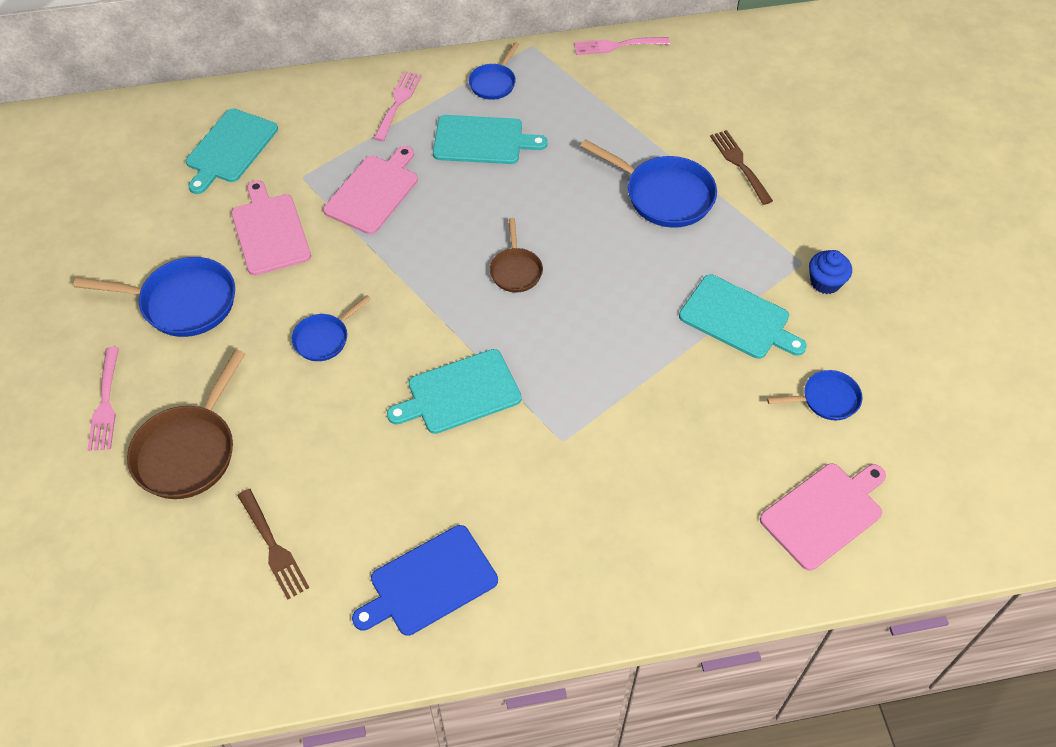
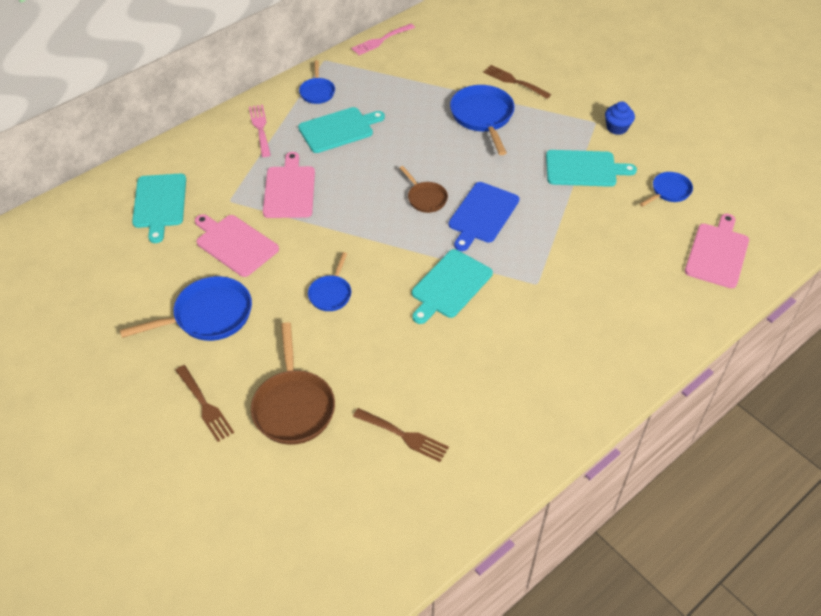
camera: 30 degrees left, 5 degrees down
(105, 403) = (205, 405): pink fork -> brown fork
(429, 582) = (523, 405): blue cutting board -> blue cutting board (482, 214)
(664, 195) = (483, 117): blue pan -> blue pan turned 105 degrees counterclockwise

